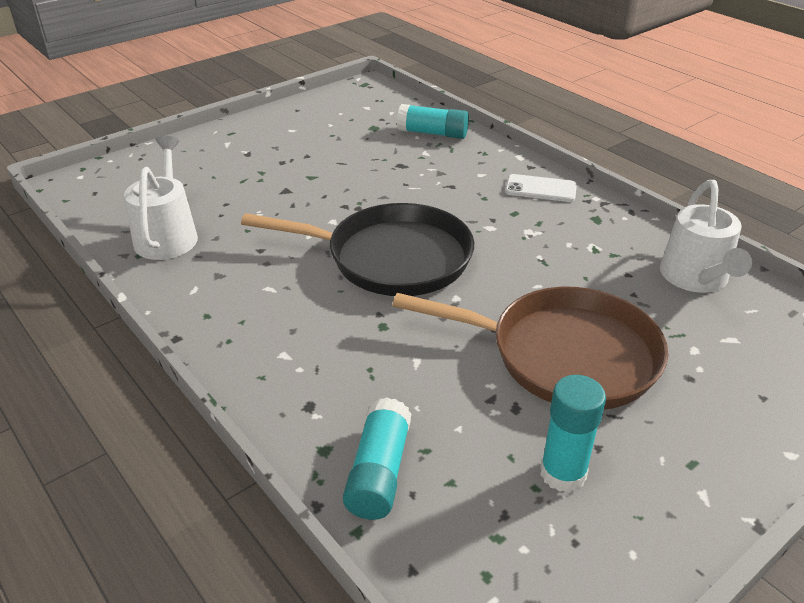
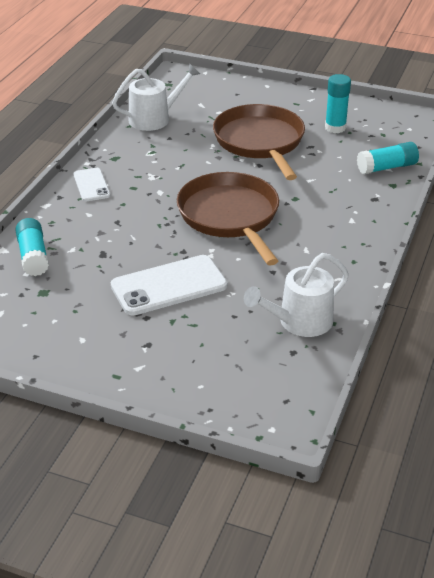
camera: 120 degrees left, 0 degrees up
(311, 184) = (169, 286): none -> white phone
(392, 258) = (230, 216): black pan -> brown pan

